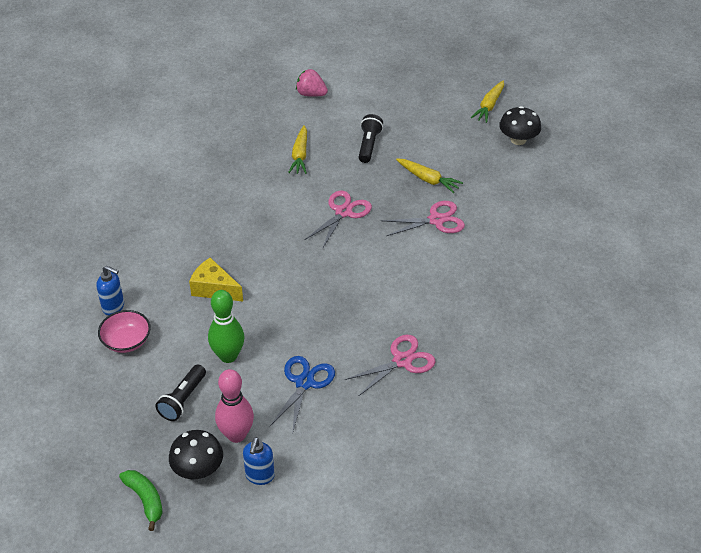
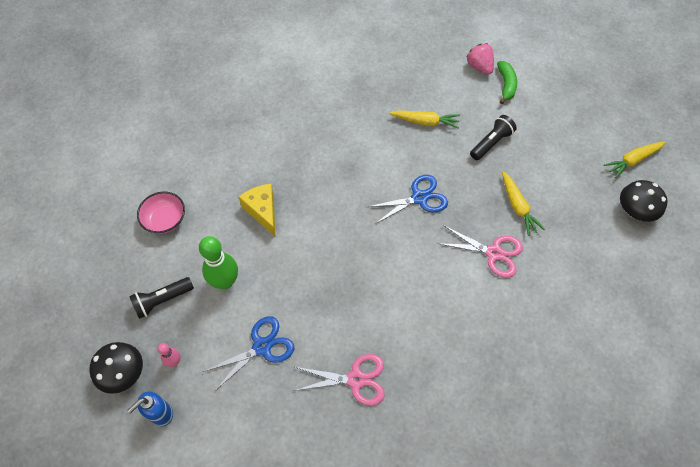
camera: 35 degrees right, 15 degrees up
(113, 307) = (180, 183): blue soap dispenser -> none
(145, 499) = (67, 374): green banana -> green banana (506, 85)
(236, 435) = (174, 361): pink bowling pin -> pink bowling pin, size x0.51
(300, 155) = (425, 122): yellow carrot -> yellow carrot turned 120 degrees counterclockwise
(343, 212) = (419, 198): pink scissors -> blue scissors

